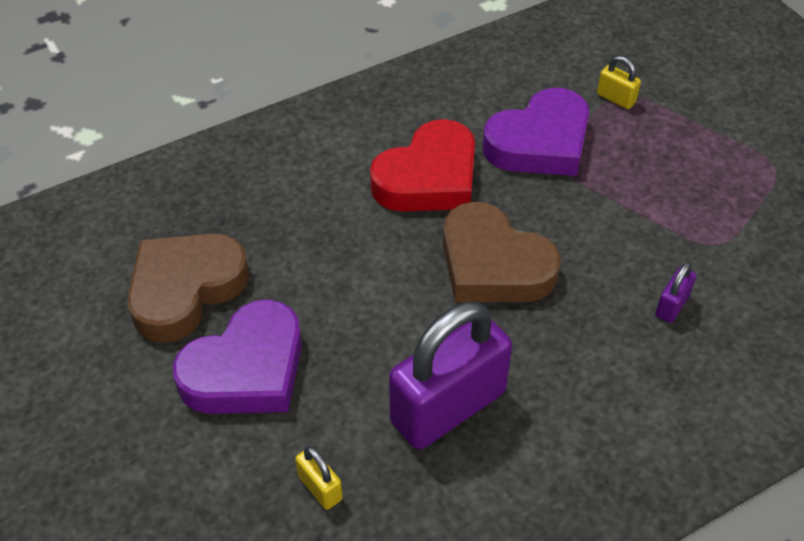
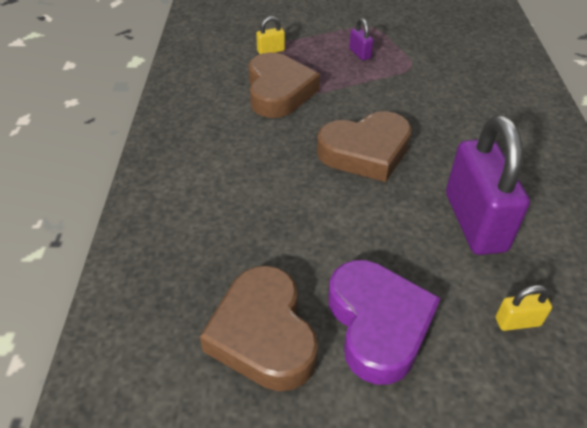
camera: 60 degrees left, 5 degrees down
(428, 178) = (265, 149): red heart -> none
(540, 142) = (278, 91): purple heart -> brown heart
(672, 305) = (446, 99): purple padlock -> purple padlock (360, 53)

